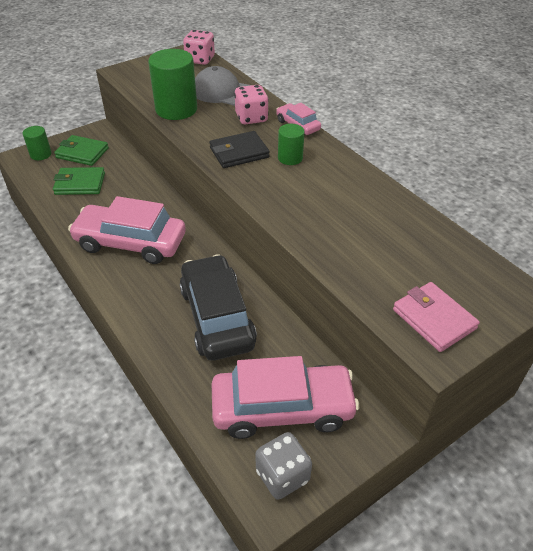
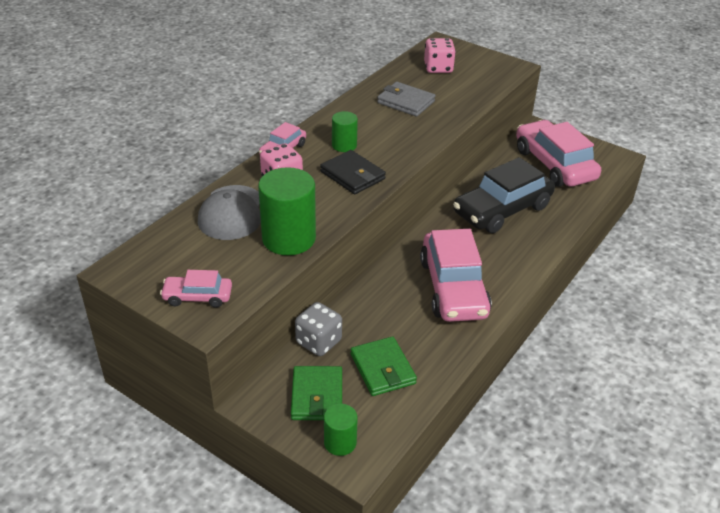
camera: 110 degrees left, 5 degrees down
(144, 71) = (197, 297): none -> pink car
(200, 60) = (146, 254): pink dice -> pink dice (438, 68)
(282, 475) = (598, 156): grey dice -> grey dice (318, 342)
(360, 217) = (406, 102): none -> grey wallet
(433, 319) = (487, 68): pink wallet -> none

